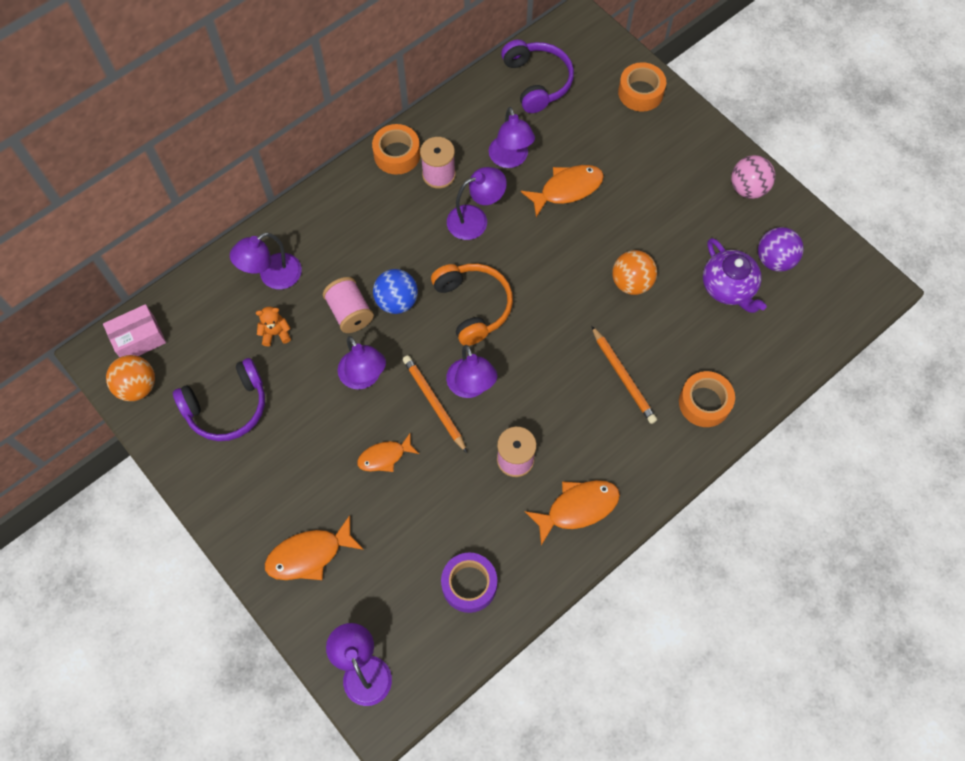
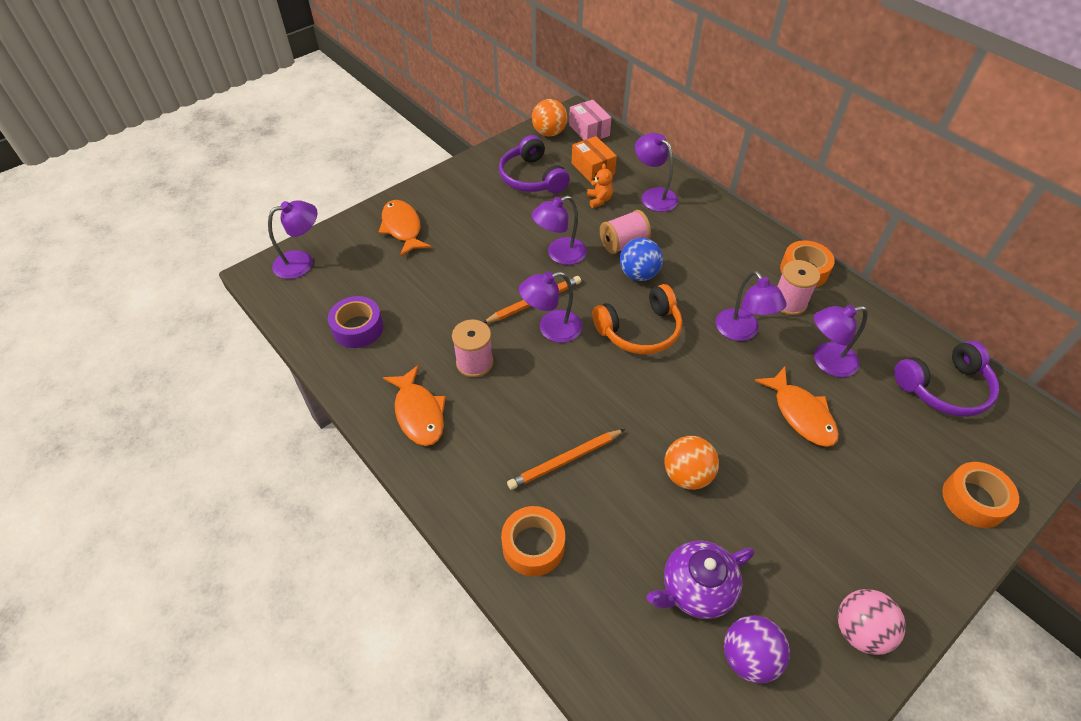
camera: 90 degrees right, 15 degrees down
(217, 338) = (593, 168): none -> orange box
(384, 457) = (483, 270): orange fish -> none

